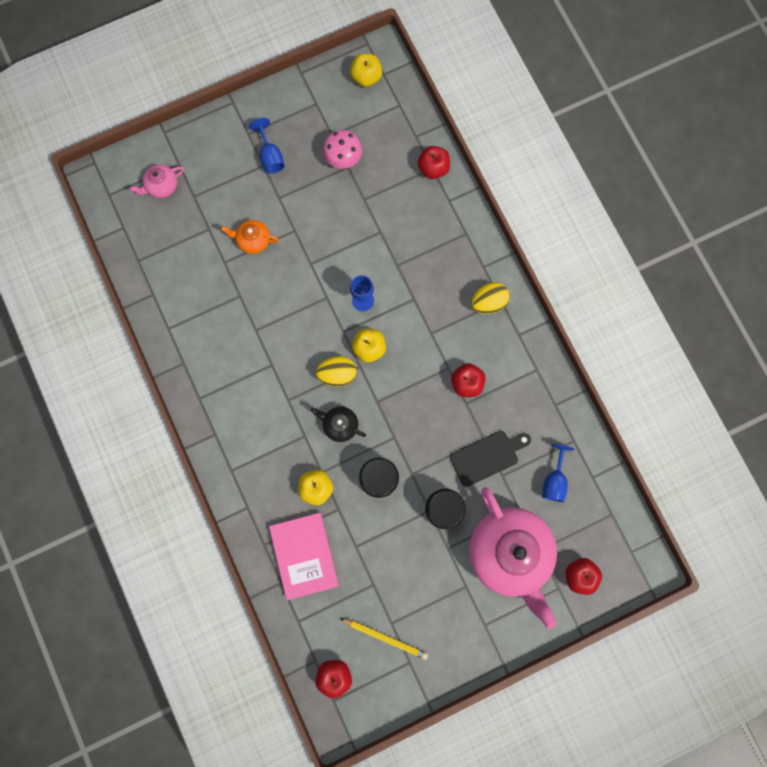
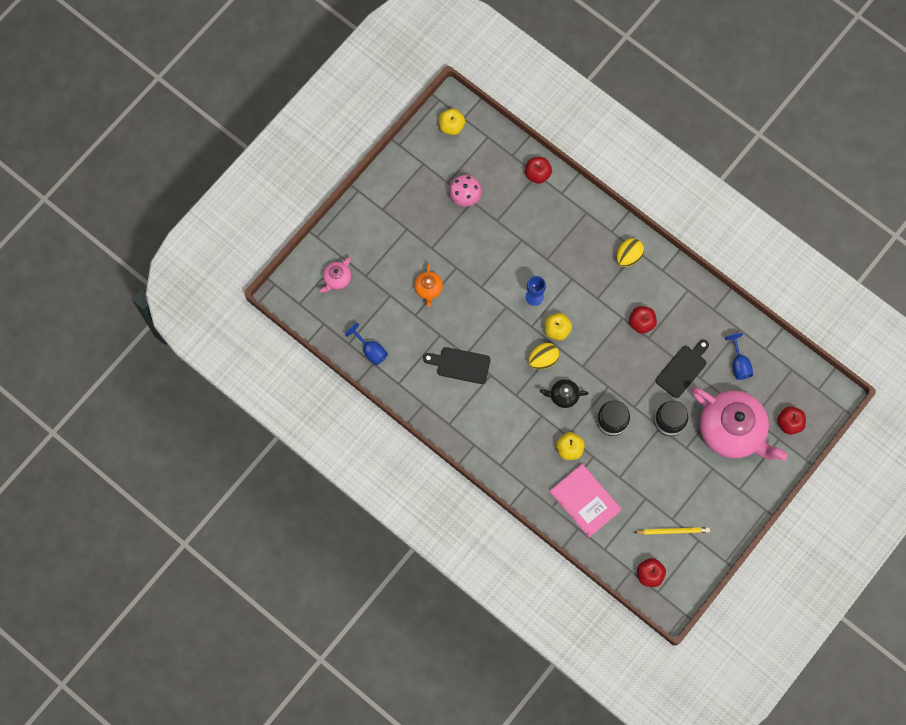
camera: 25 degrees left, 5 degrees down
(244, 339) = (460, 365): none -> black cutting board
(253, 240) = (428, 289): orange teapot -> orange teapot turned 75 degrees counterclockwise
(270, 156) = (409, 219): blue goblet -> blue goblet (371, 350)

